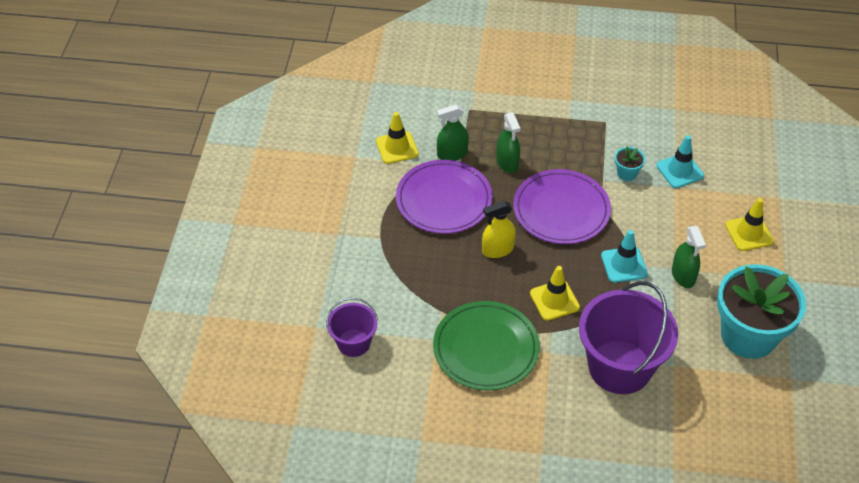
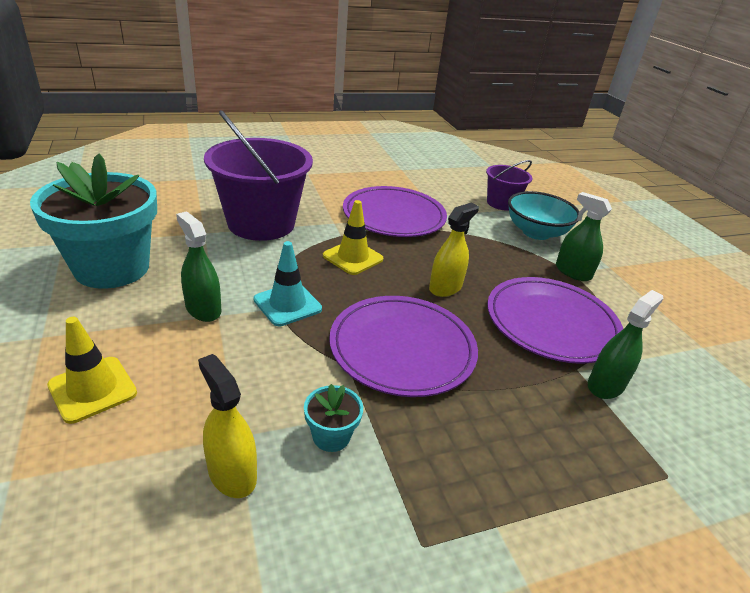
camera: 150 degrees right, 15 degrees down
(361, 290) = (536, 232): none -> turquoise bowl
(397, 147) = (677, 372): yellow traffic cone -> none
(486, 348) = (394, 216): green plate -> purple plate
(507, 162) = (524, 395): green spray bottle -> green spray bottle (573, 272)
(680, 171) = (232, 473): turquoise traffic cone -> yellow spray bottle

